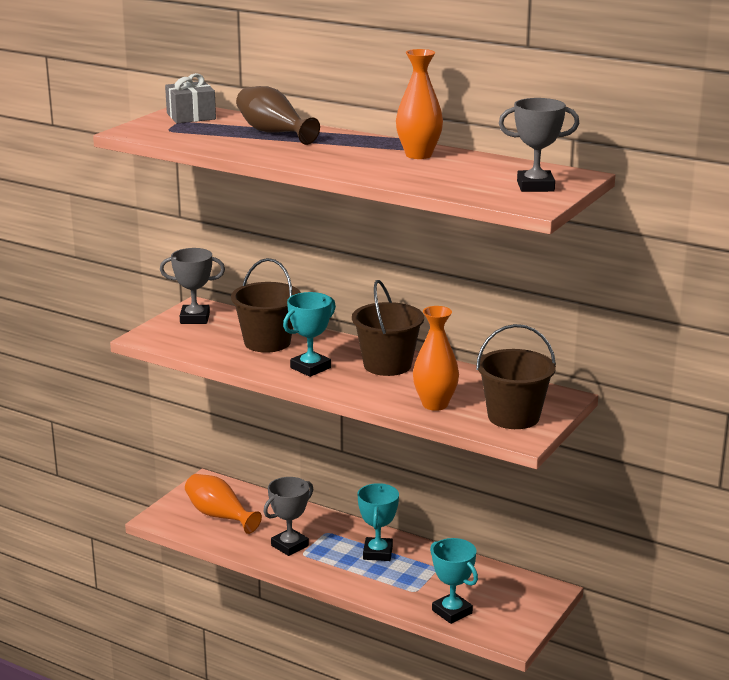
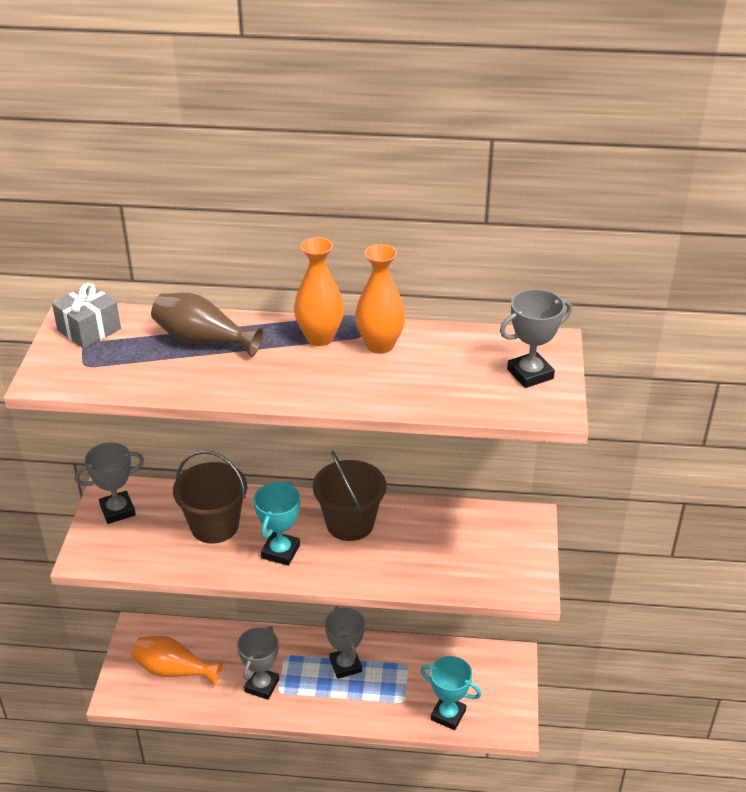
camera: 25 degrees left, 15 degrees up
(378, 553) = (345, 665): turquoise trophy -> grey trophy
(435, 404) = (428, 568): orange vase -> orange vase (320, 337)
(513, 417) = (506, 562): brown bucket -> none

